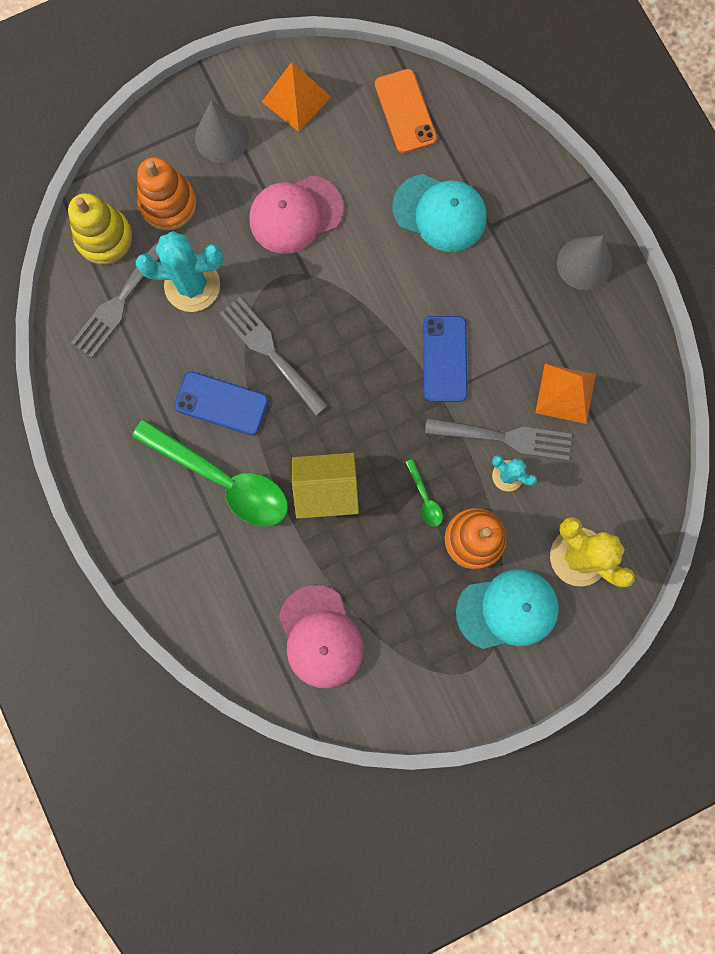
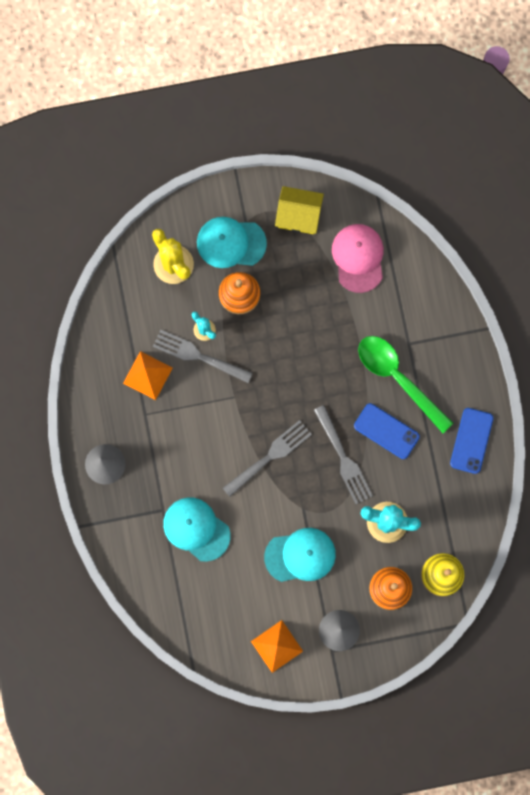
camera: 165 degrees left, 0 degrees up
(121, 300) = (440, 524): grey fork -> grey fork (270, 456)
(295, 215) = (300, 555): pink cap -> turquoise cap
(326, 490) = (329, 352): yellow house -> yellow house (298, 215)
(405, 111) = (199, 614): orange phone -> none
(425, 498) = (264, 329): green spoon -> none
(444, 359) = (223, 421): blue phone -> blue phone (471, 440)

